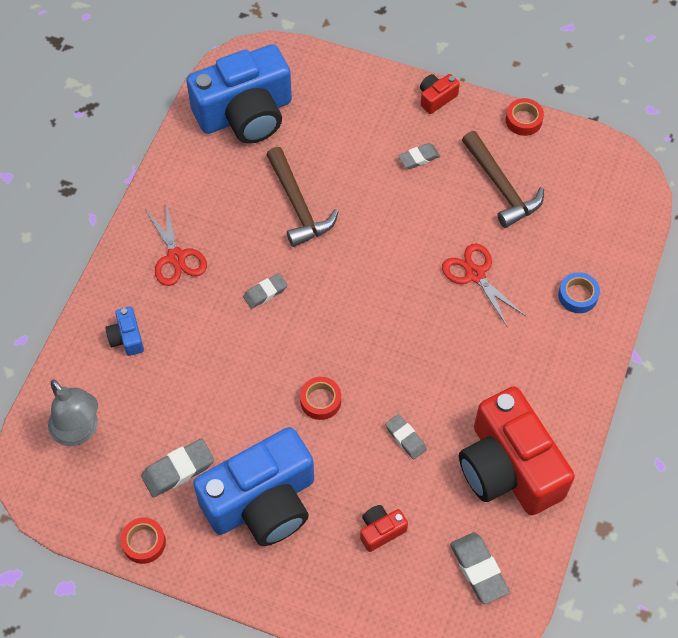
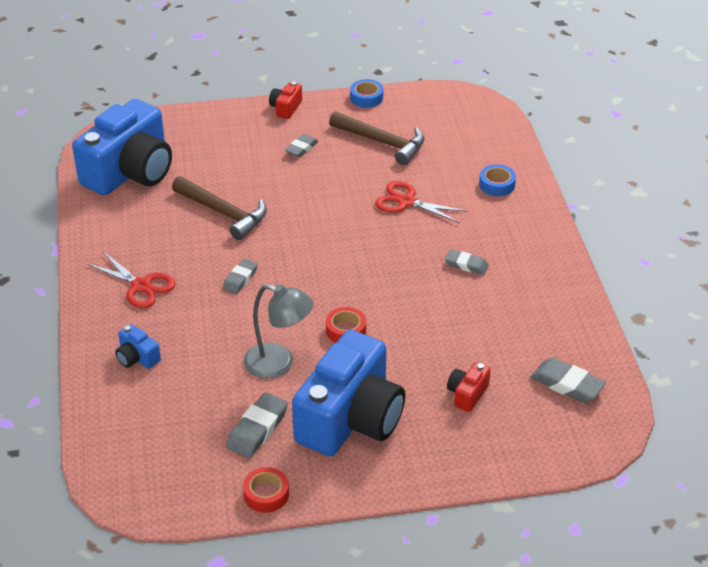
camera: 30 degrees left, 20 degrees down
(79, 432) = (143, 441): grey lamp -> grey lamp (279, 364)
(405, 438) = (437, 325): grey eraser -> grey eraser (466, 265)
(508, 468) = (535, 310): red camera -> none
(523, 120) = (366, 98): red tape -> blue tape

